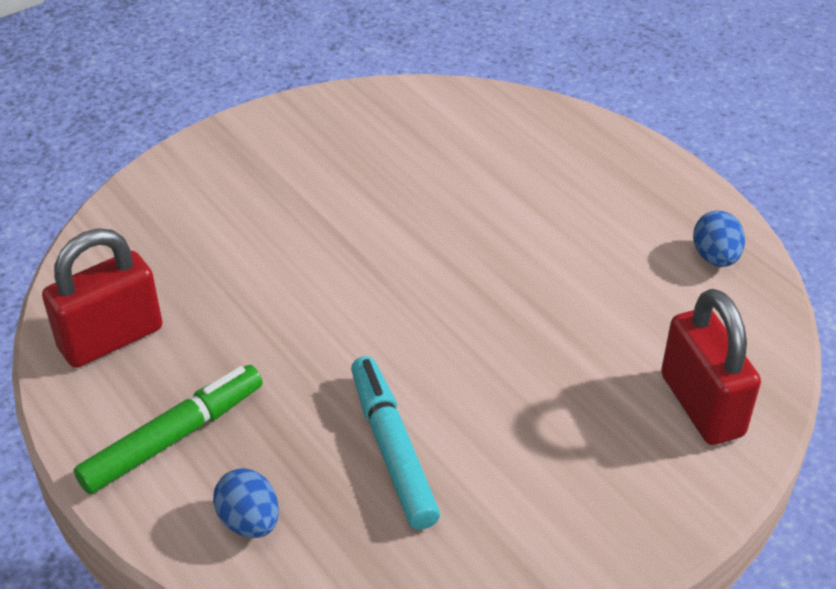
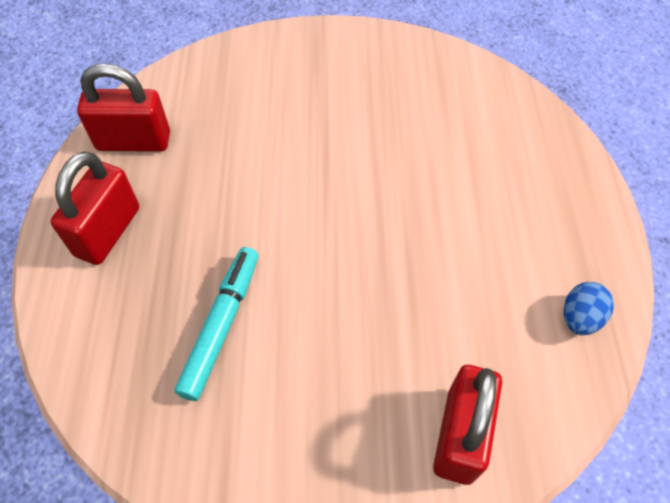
camera: 35 degrees right, 15 degrees up
(173, 438) = (108, 231): green marker -> red padlock
(249, 521) = (97, 319): blue egg -> none

